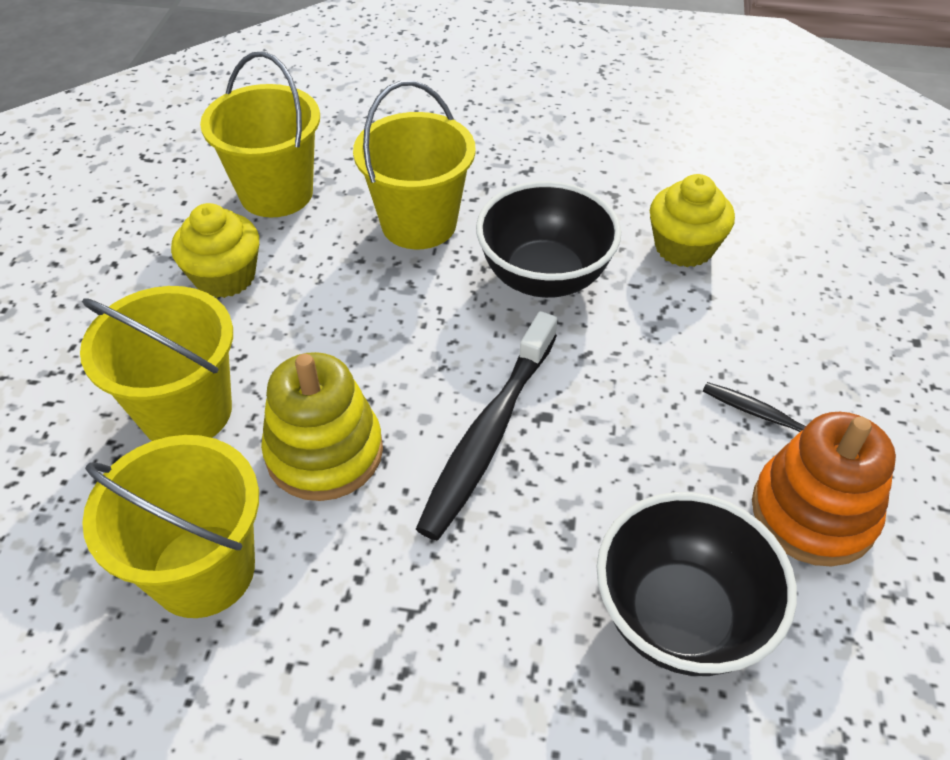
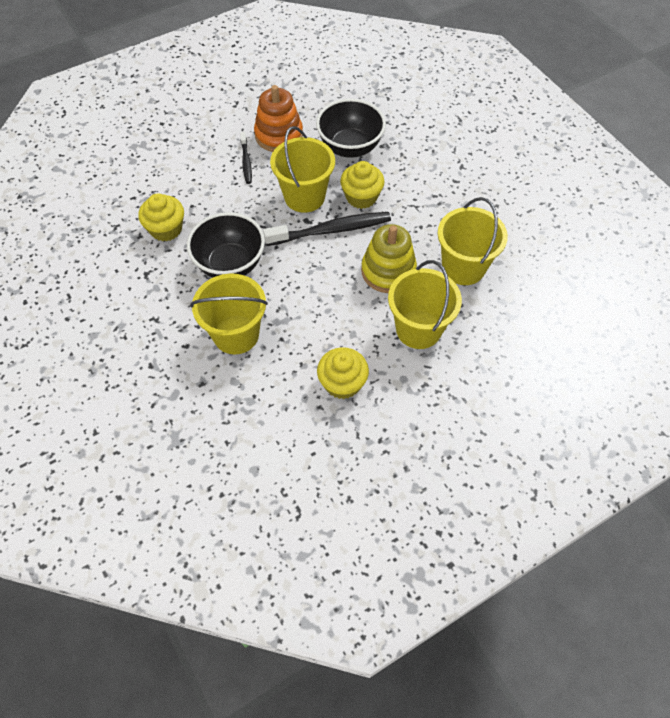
camera: 130 degrees left, 10 degrees up
(276, 193) = (268, 414): yellow bucket -> yellow bucket (304, 197)
(522, 534) = (361, 197): none -> yellow cupcake

